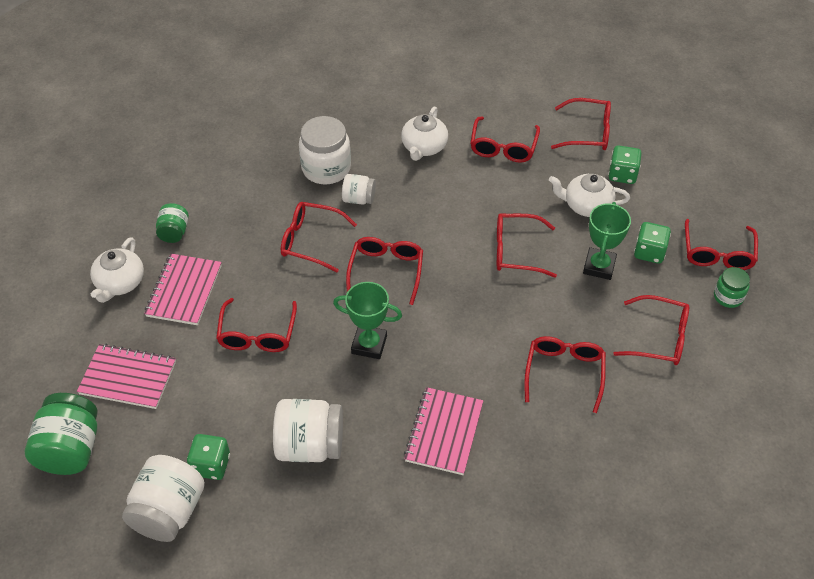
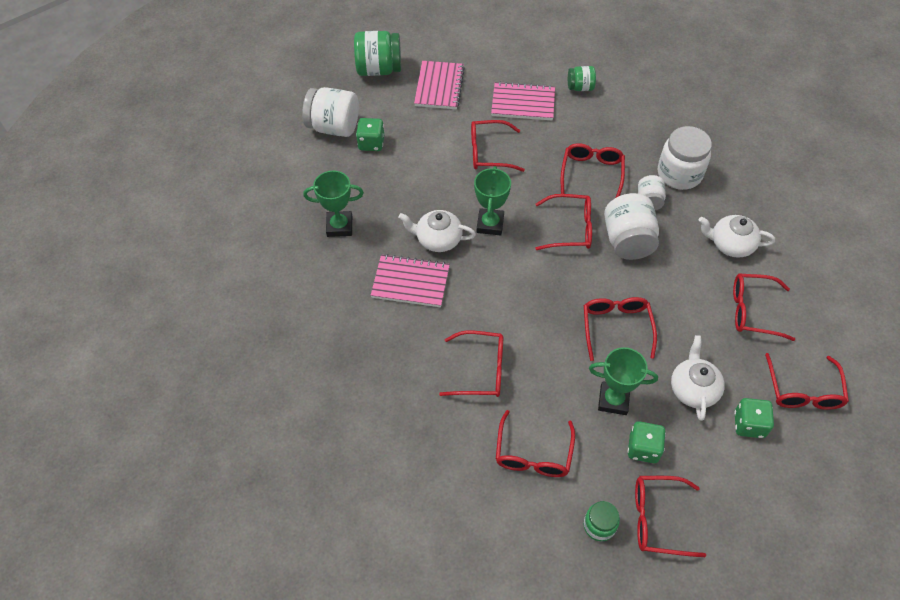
camera: 85 degrees right, 5 degrees up
(120, 283) = (523, 66): white teapot -> white teapot (438, 239)
(310, 445) = (391, 197): white jar -> white jar (628, 241)
(348, 509) = (339, 226): none -> green trophy

